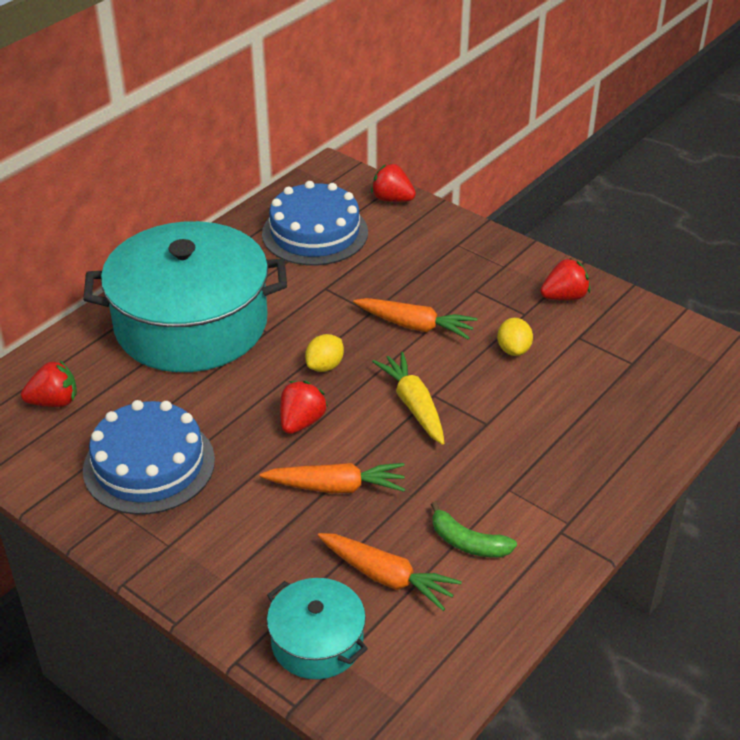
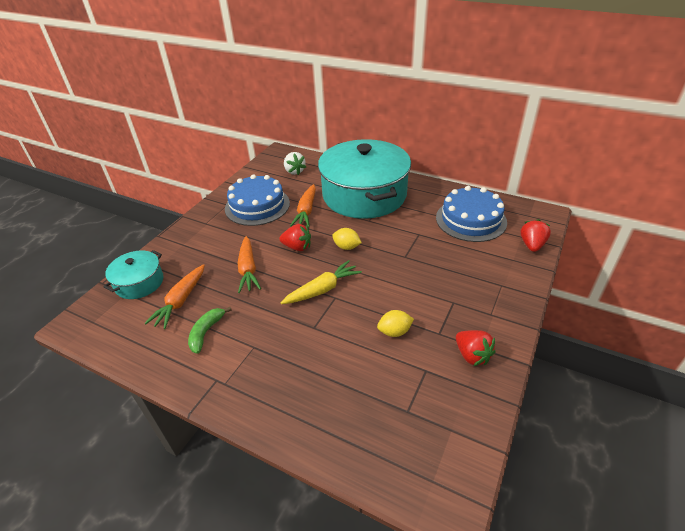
camera: 80 degrees right, 0 degrees up
(54, 402) = (294, 171): red strawberry -> white strawberry
(415, 326) = (399, 278): orange carrot -> orange carrot (306, 211)

